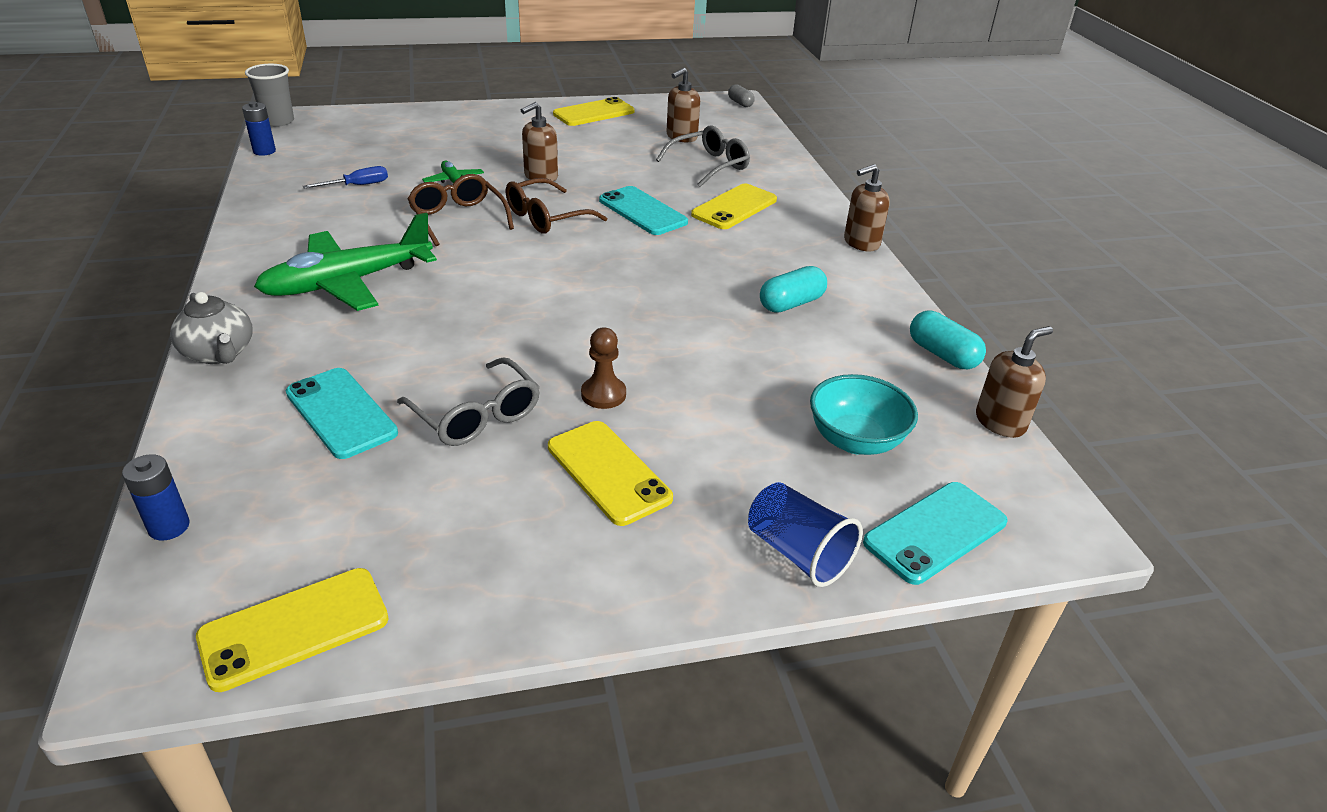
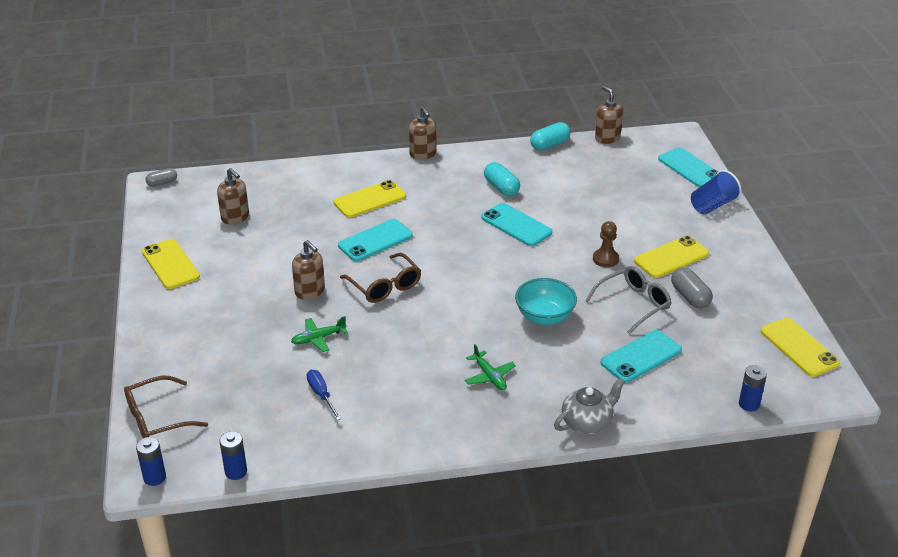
camera: 85 degrees left, 0 degrees up
(278, 121) = (154, 477): grey cup -> blue battery
(347, 282) = (489, 376): green plane -> green plane, size x0.46
(458, 219) = (386, 330): brown glasses -> brown glasses (158, 418)
(486, 484) = (690, 297): none -> grey capsule
(691, 313) = (516, 225): none -> turquoise phone
(709, 166) = (295, 207): grey glasses -> none
(734, 207) = (370, 199): yellow phone -> yellow phone turned 75 degrees counterclockwise
(855, 440) = (630, 181): turquoise bowl -> turquoise bowl (544, 317)

